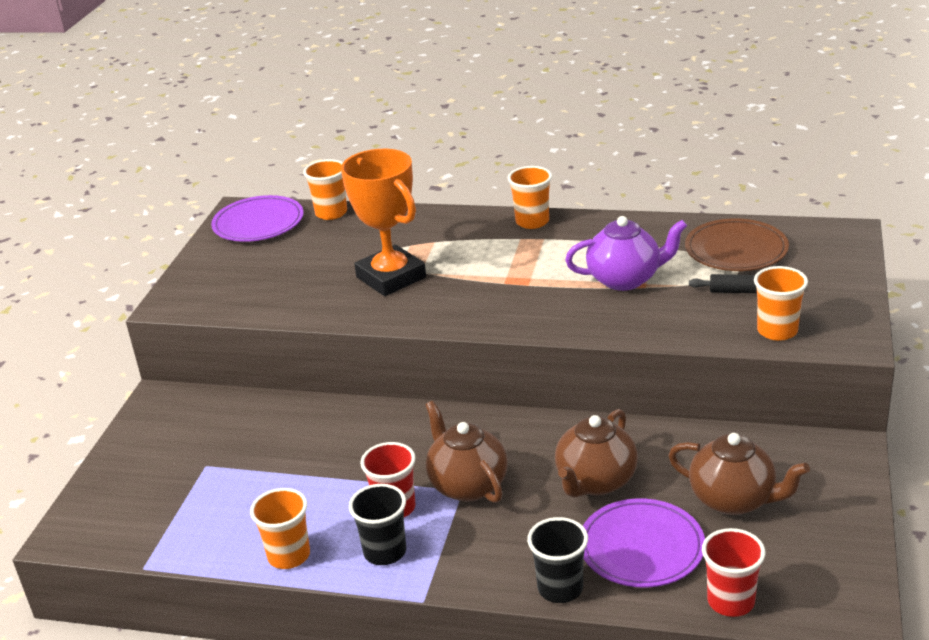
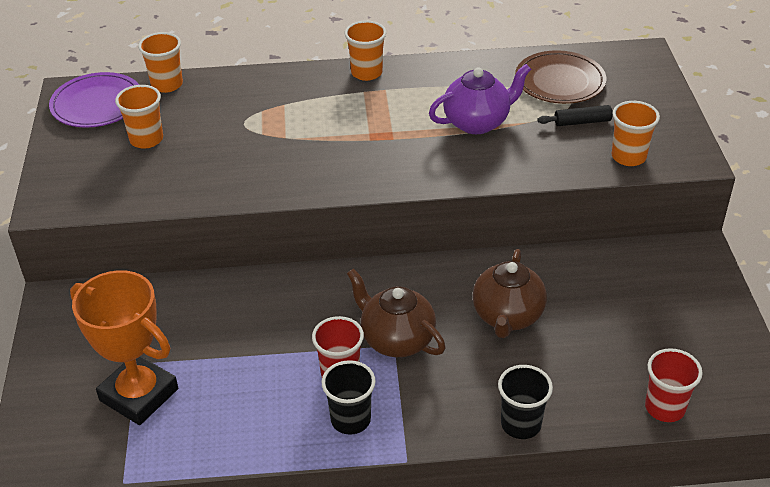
camera: 20 degrees left, 10 degrees up
(289, 556) = (262, 441): orange cup -> orange cup (146, 139)
(391, 277) = (260, 147): orange trophy -> orange trophy (139, 394)
(641, 547) = (572, 372): purple plate -> none
(734, 500) = (628, 313): brown teapot -> none

